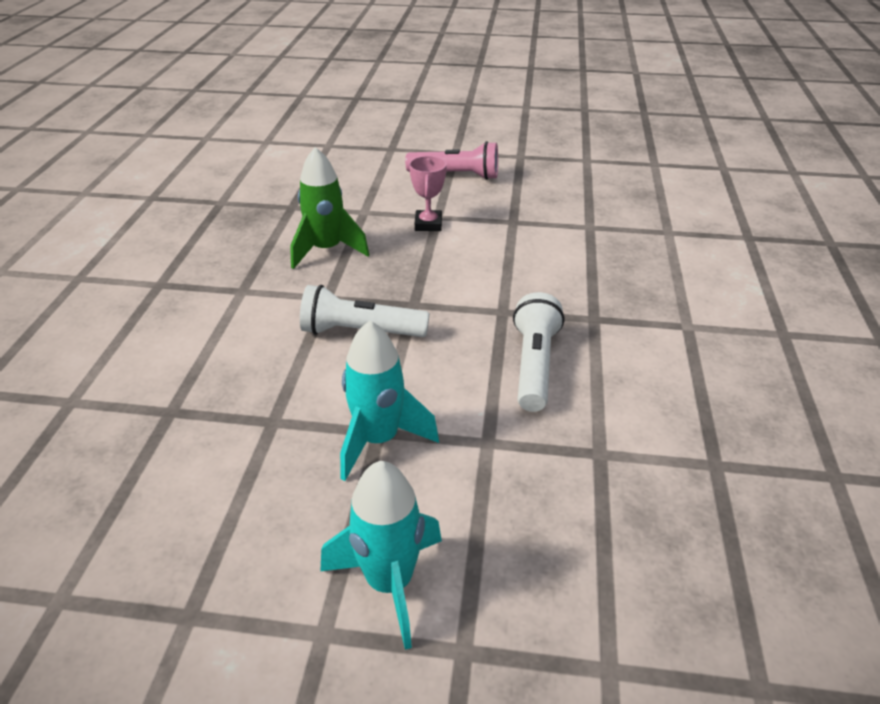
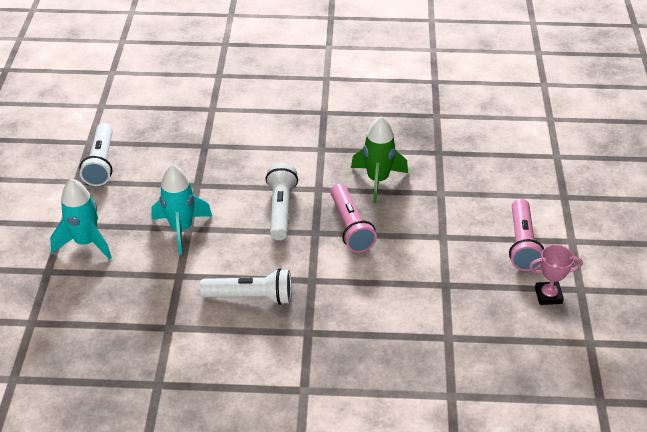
camera: 85 degrees right, 5 degrees up
(147, 571) = (101, 163): none -> white flashlight
(409, 276) = (350, 227): none -> pink flashlight
(428, 224) = (428, 232): pink trophy -> pink trophy (548, 295)

